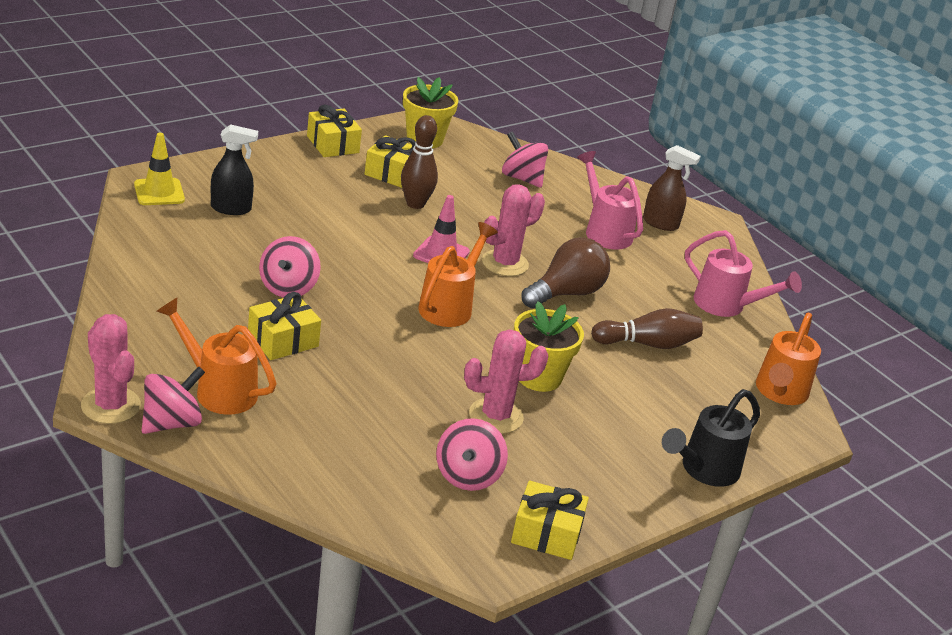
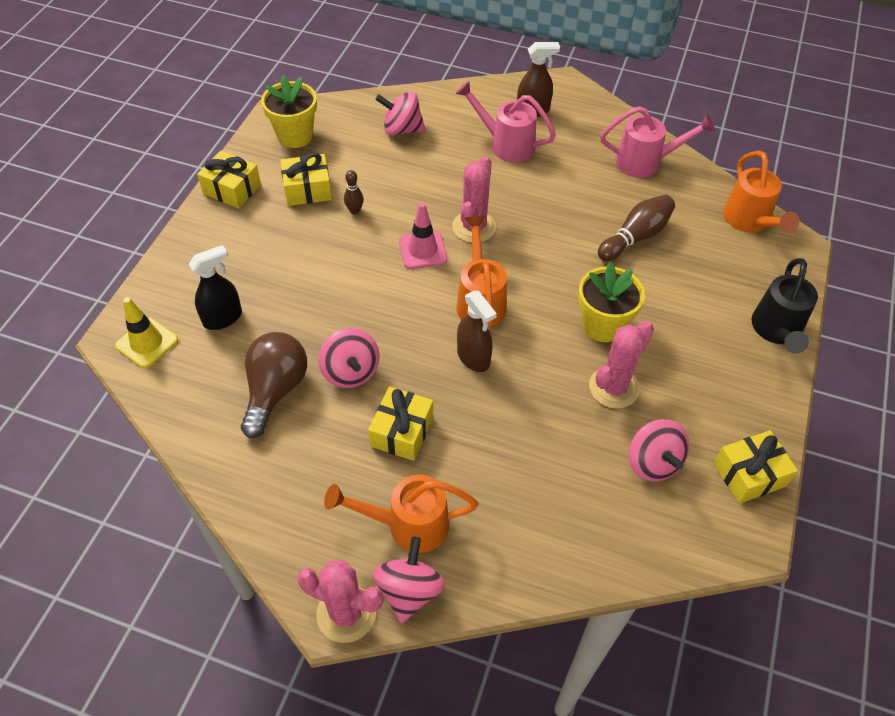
camera: 30 degrees left, 20 degrees up
(398, 334) = (473, 357): none -> brown spray bottle
(415, 204) = (354, 210): brown bowling pin -> brown bowling pin, size x0.55
(566, 293) = (541, 227): brown light bulb -> brown light bulb (275, 390)

